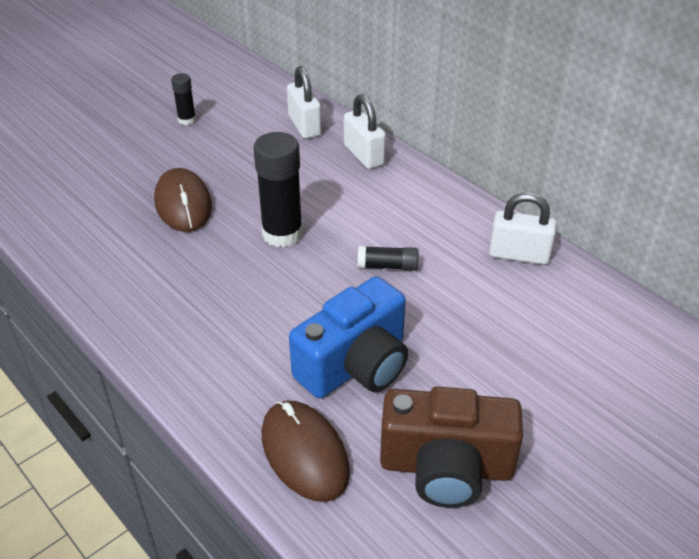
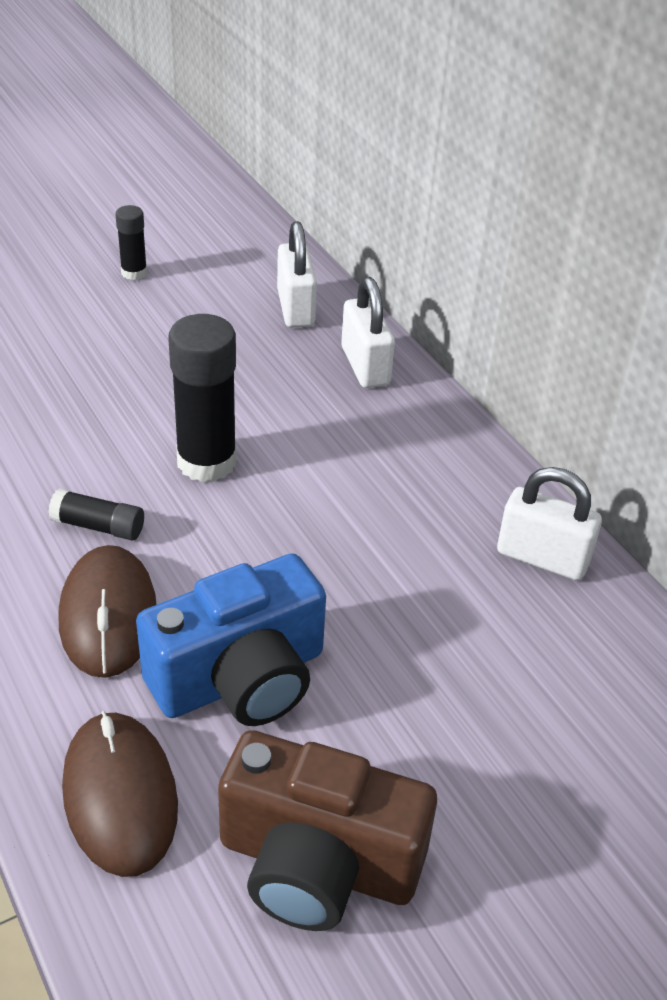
camera: 10 degrees right, 0 degrees up
(183, 204) = (84, 393): brown mouse -> brown mouse (108, 615)
(387, 266) = (340, 538): black glue stick -> black glue stick (98, 526)

